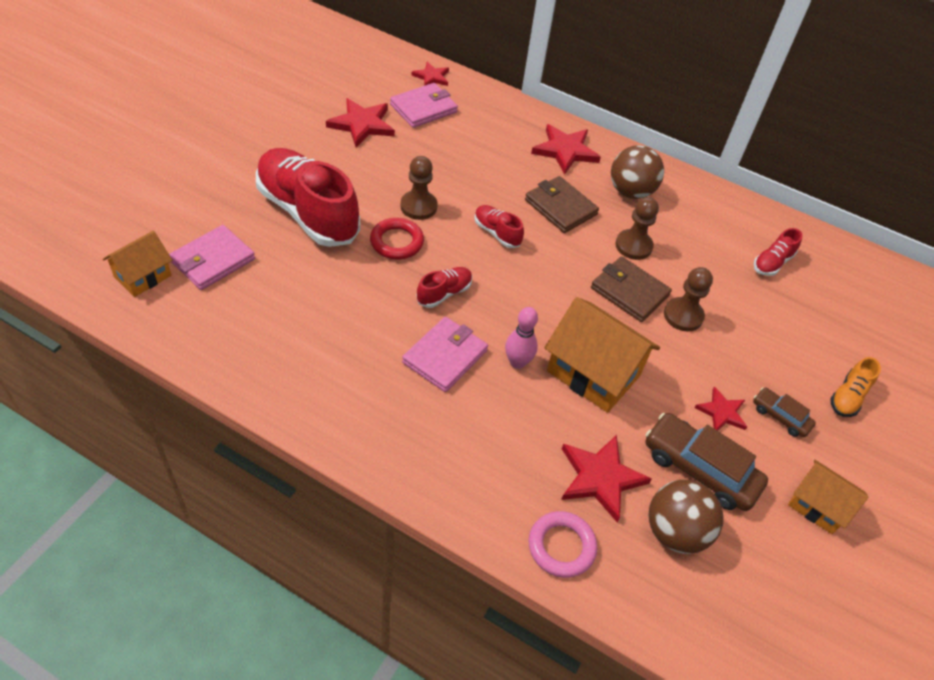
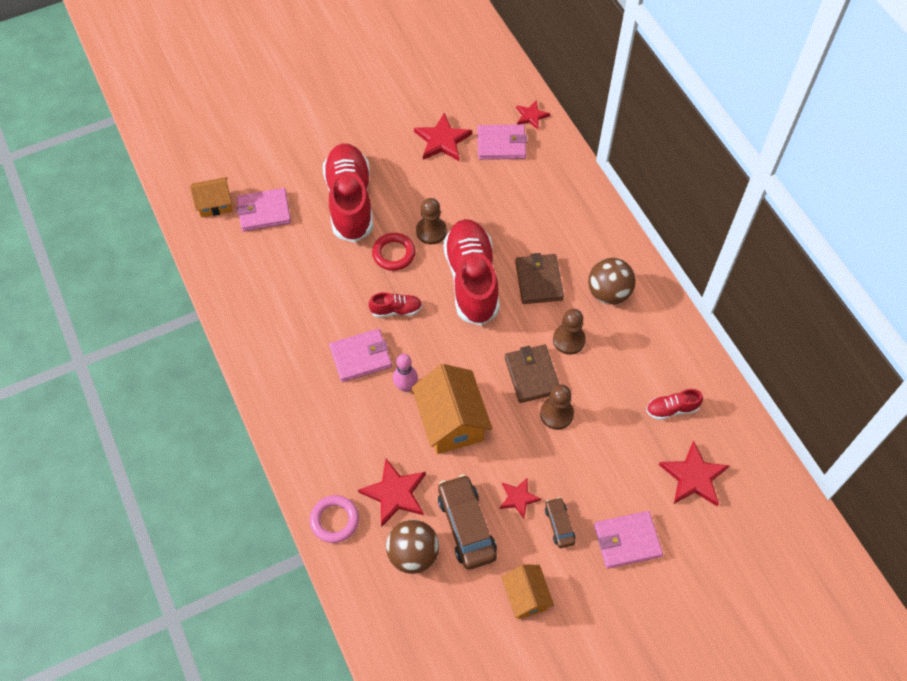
camera: 40 degrees right, 10 degrees up
(497, 233) = (471, 280): red shoe -> red shoe, size x2.28
(565, 151) = (586, 232): red star -> red star (693, 477)
(848, 397) = (627, 541): orange shoe -> pink wallet

